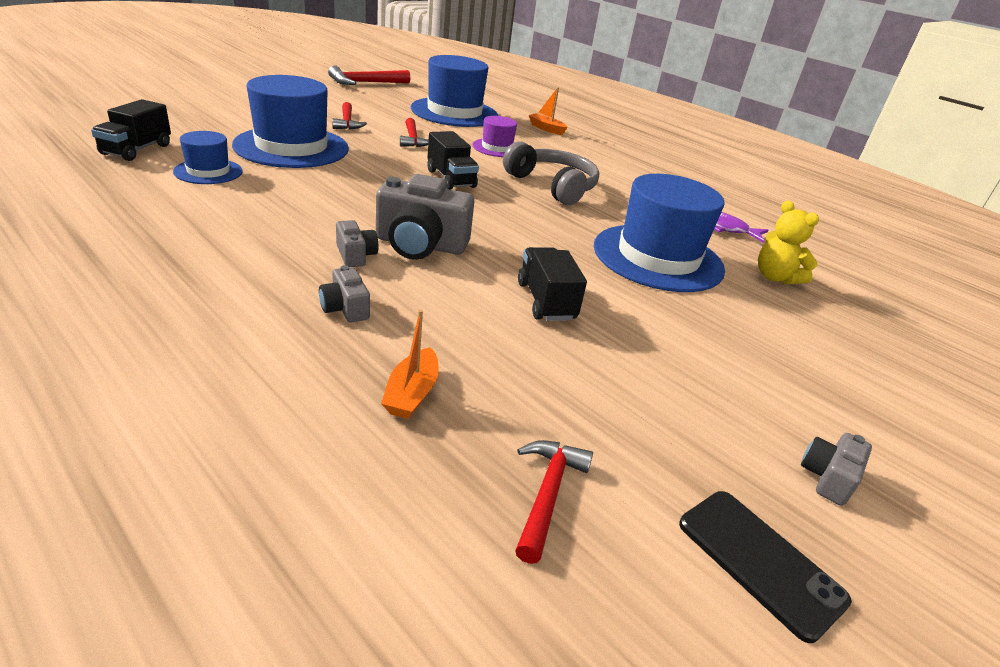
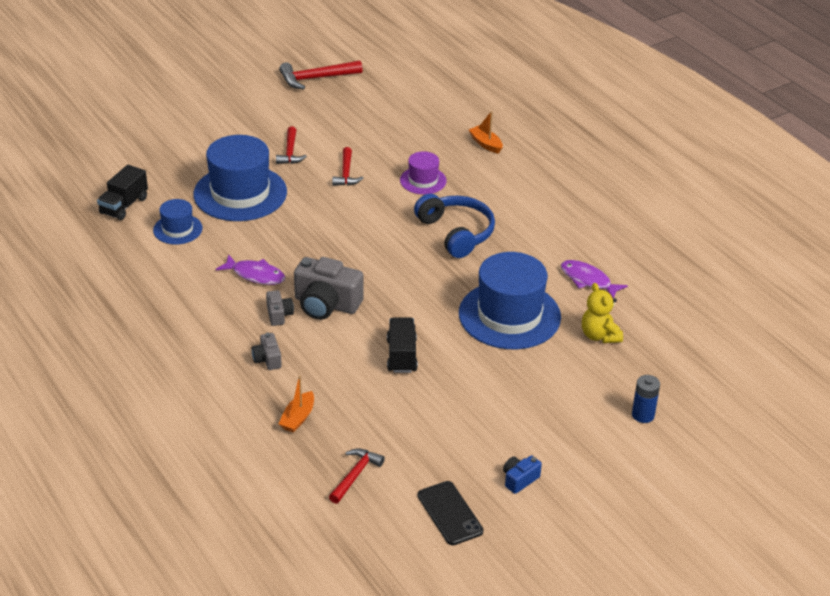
camera: 15 degrees right, 5 degrees up
(317, 215) = (255, 275): none -> purple fish
(451, 179) = (367, 228): black truck -> none
(454, 112) = (397, 124): blue hat -> none
(552, 186) = (456, 233): grey headphones -> blue headphones
(828, 478) = (519, 479): grey camera -> blue camera
(907, 366) = (643, 415): none -> blue battery

